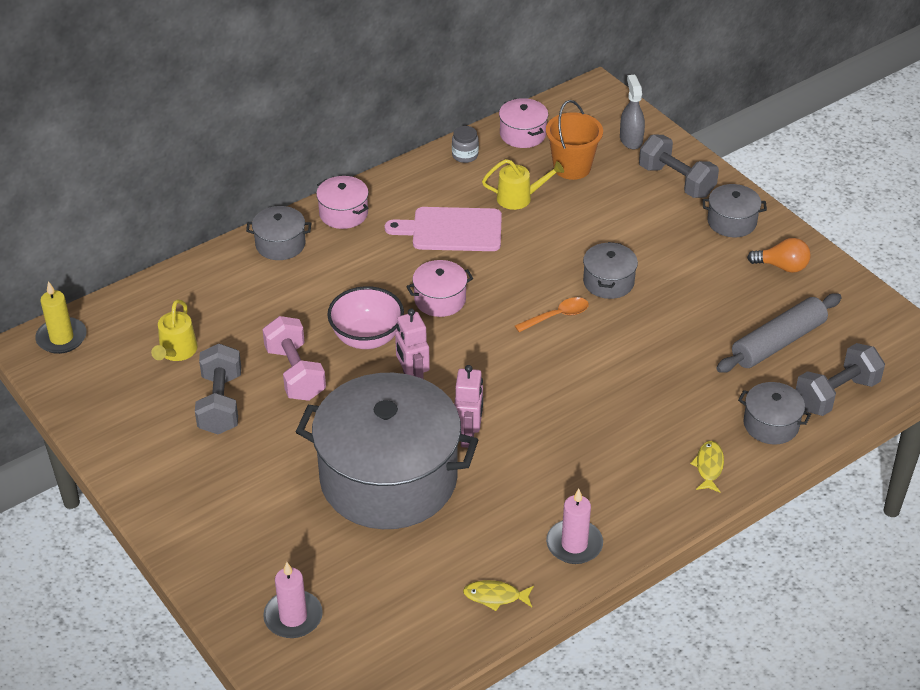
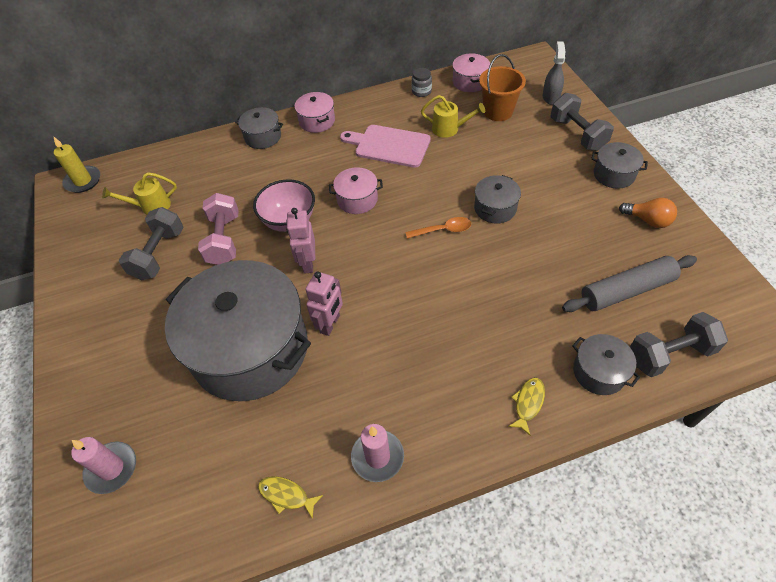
camera: 20 degrees right, 10 degrees up
(176, 352) = (151, 206): yellow watering can -> yellow watering can turned 45 degrees clockwise

